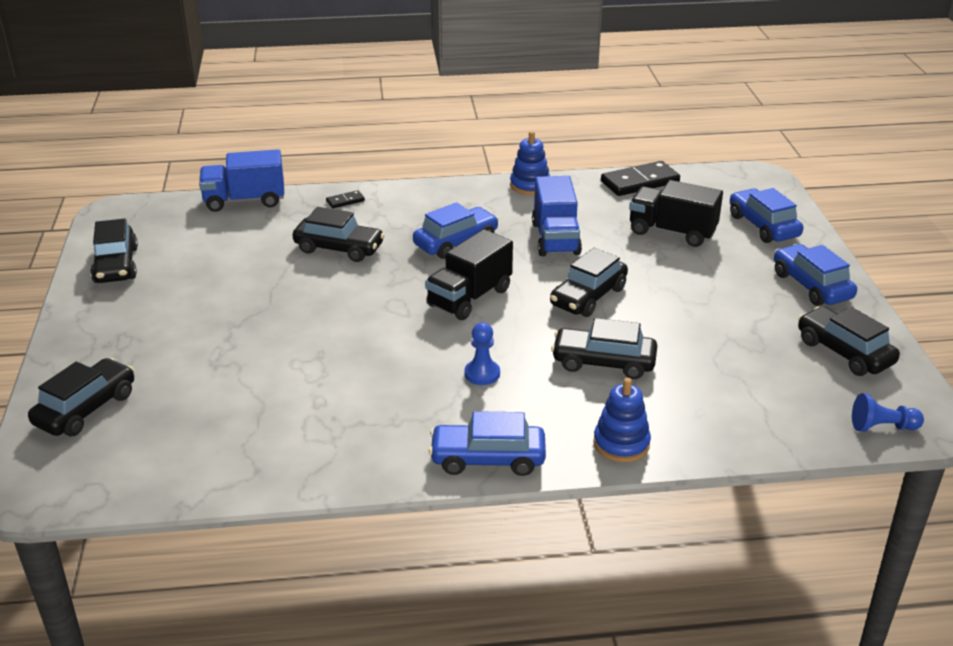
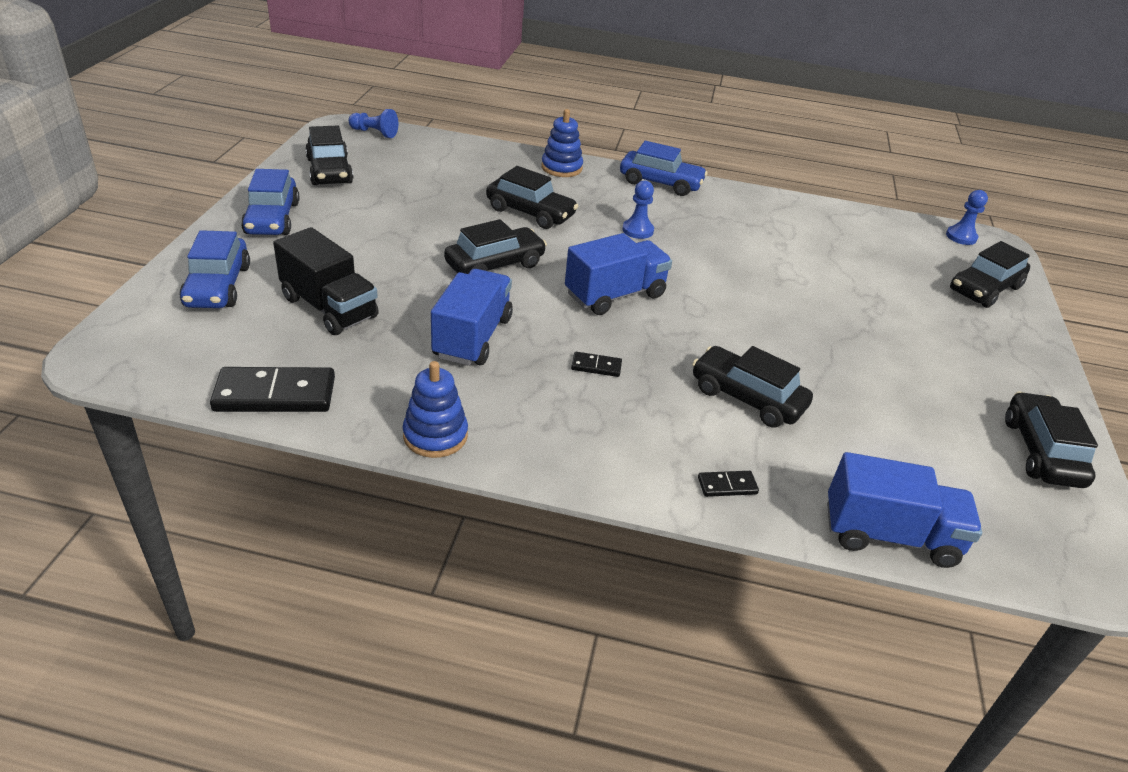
camera: 165 degrees left, 5 degrees up
(77, 489) = (961, 237): none -> blue pawn
(456, 242) = (596, 366): blue car -> black domino
(469, 298) = (615, 295): black truck -> blue truck

